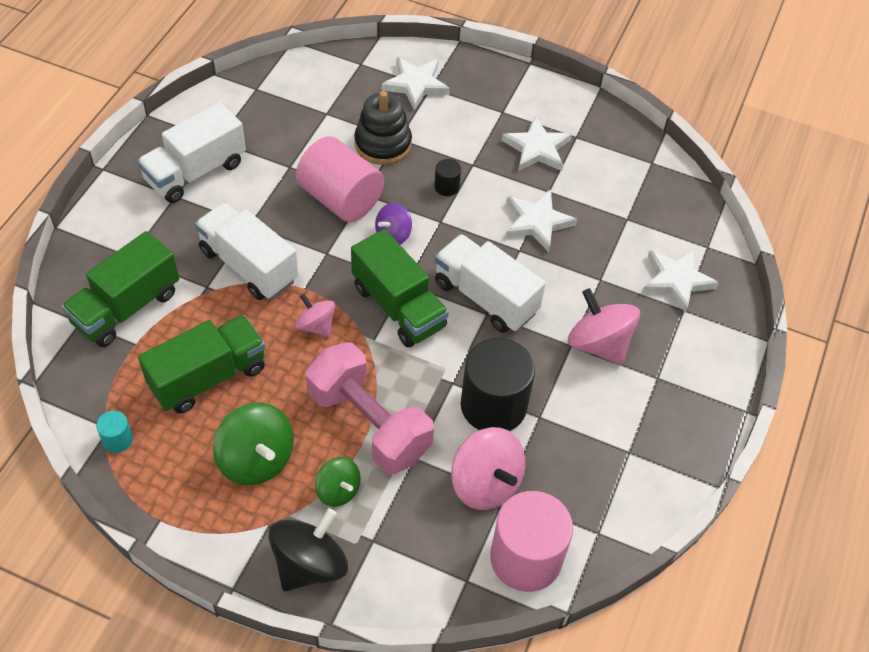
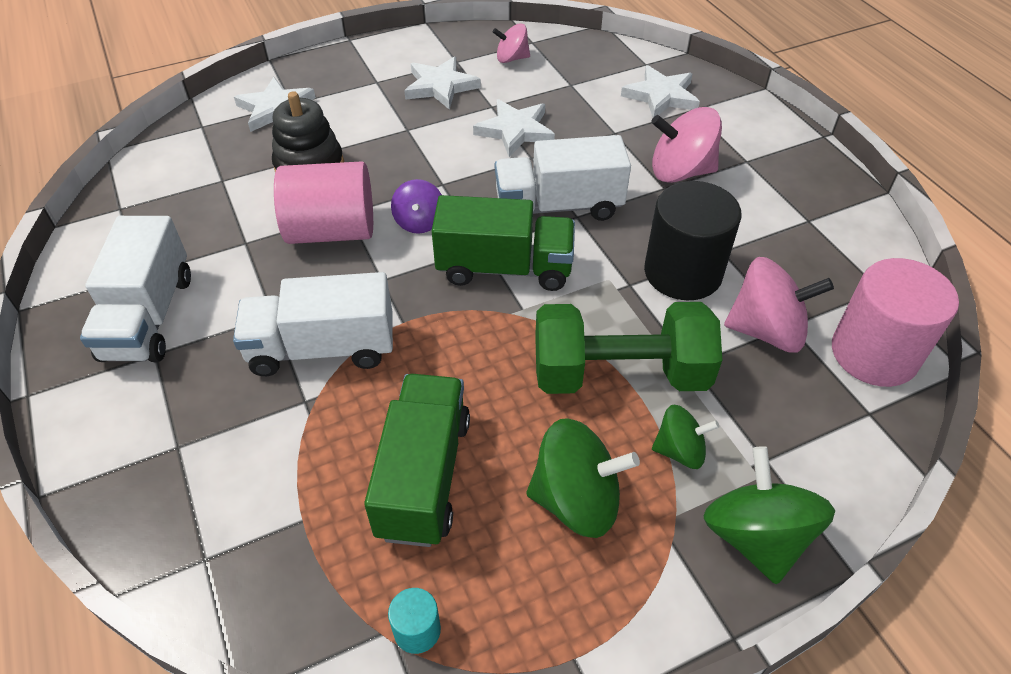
camera: 45 degrees left, 5 degrees down
(126, 307) = (242, 496): green truck -> none
(309, 564) = (755, 536): black spinning top -> green spinning top
(316, 325) = (458, 341): pink spinning top -> pink spinning top (511, 58)
(369, 424) = (619, 374): pink dumbbell -> green dumbbell
(446, 187) = (410, 157): black cylinder -> none

